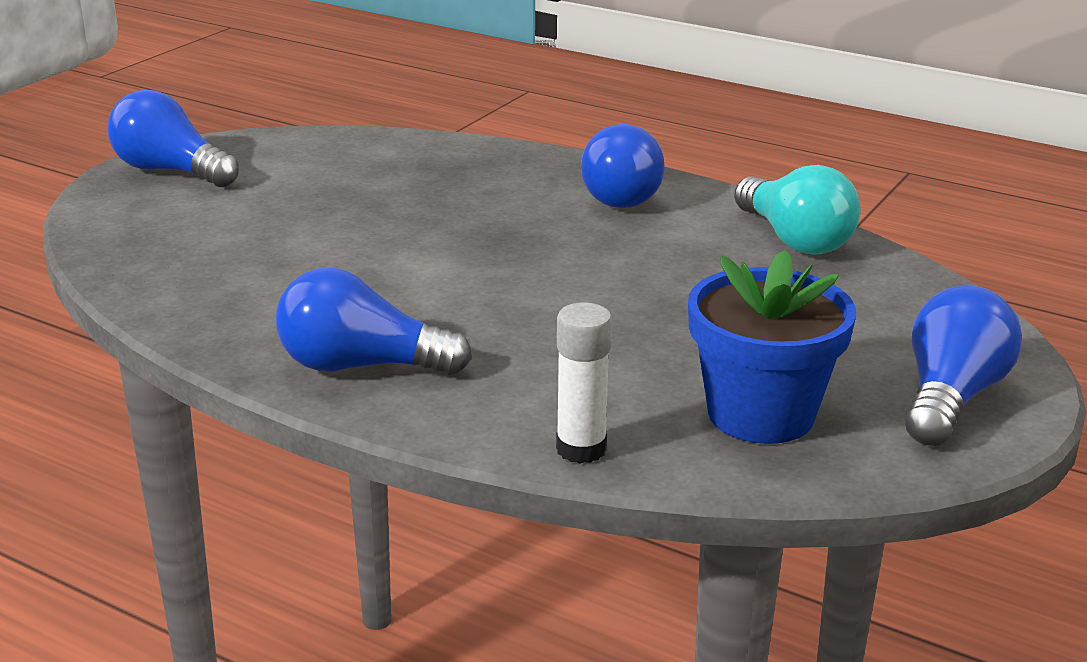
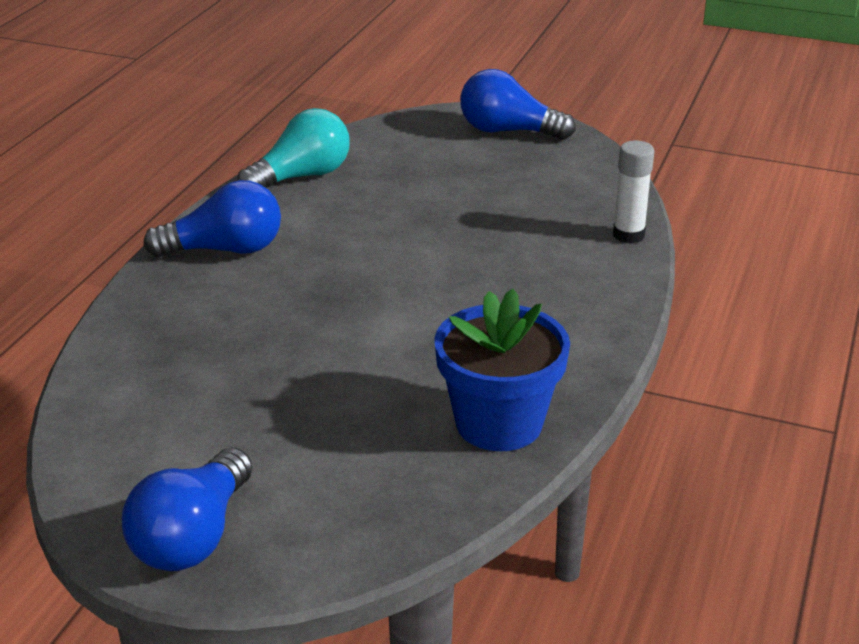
camera: 100 degrees left, 5 degrees up
(362, 366) = (570, 329): blue light bulb -> none
(761, 414) = (556, 183): blue flower pot -> blue flower pot (499, 423)

